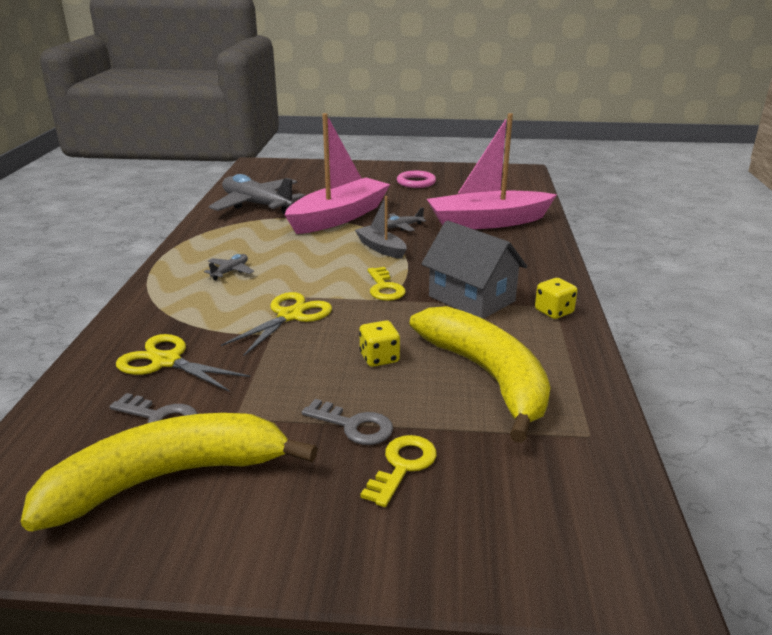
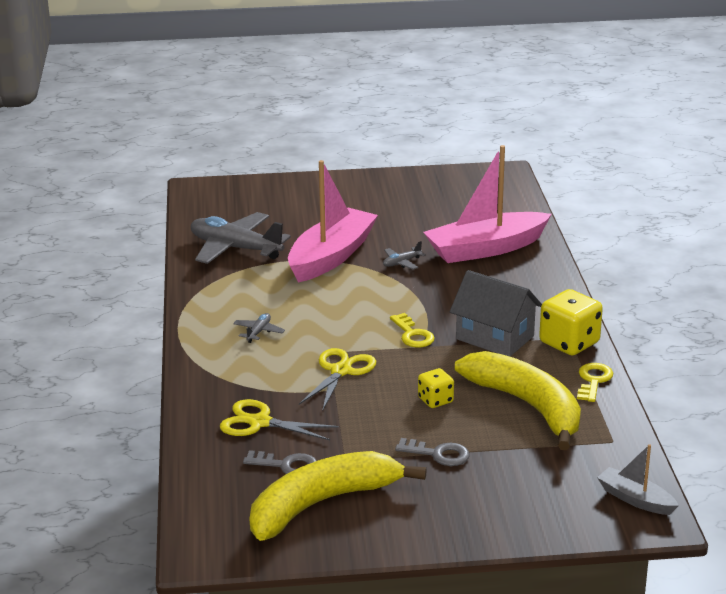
camera: 10 degrees left, 0 degrees up
(381, 248) = (391, 291): grey boat -> grey boat (635, 499)
(402, 466) = (485, 476): yellow key -> yellow key (593, 381)
(416, 182) = (393, 200): pink ring -> none
(554, 312) = (569, 343): yellow dice -> yellow dice, size x1.76

